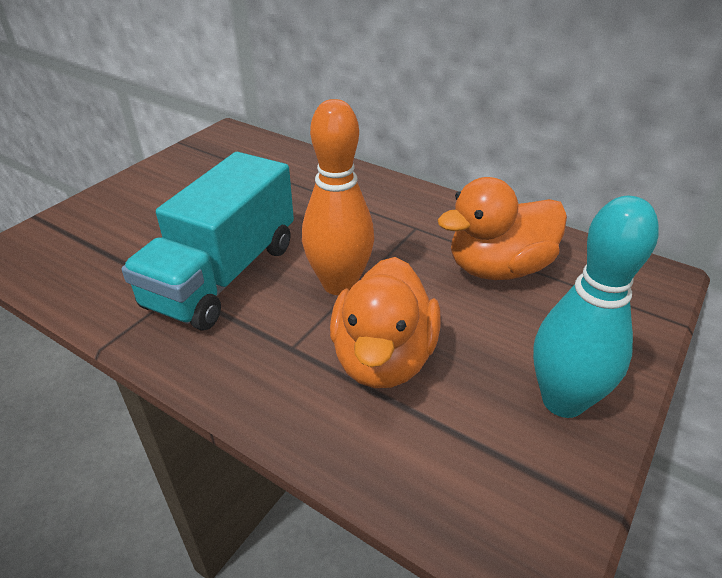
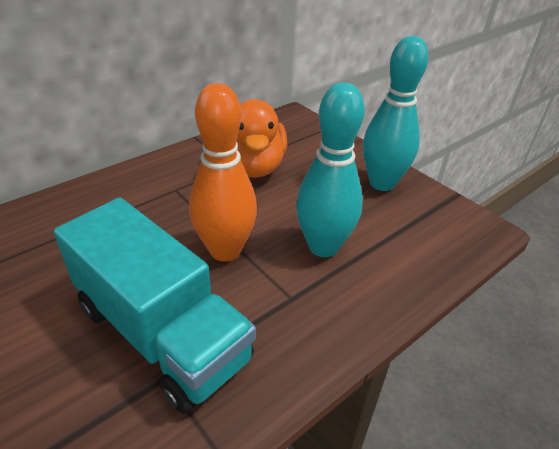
camera: 75 degrees left, 0 degrees up
(383, 358) = (323, 246): orange duck -> turquoise bowling pin

